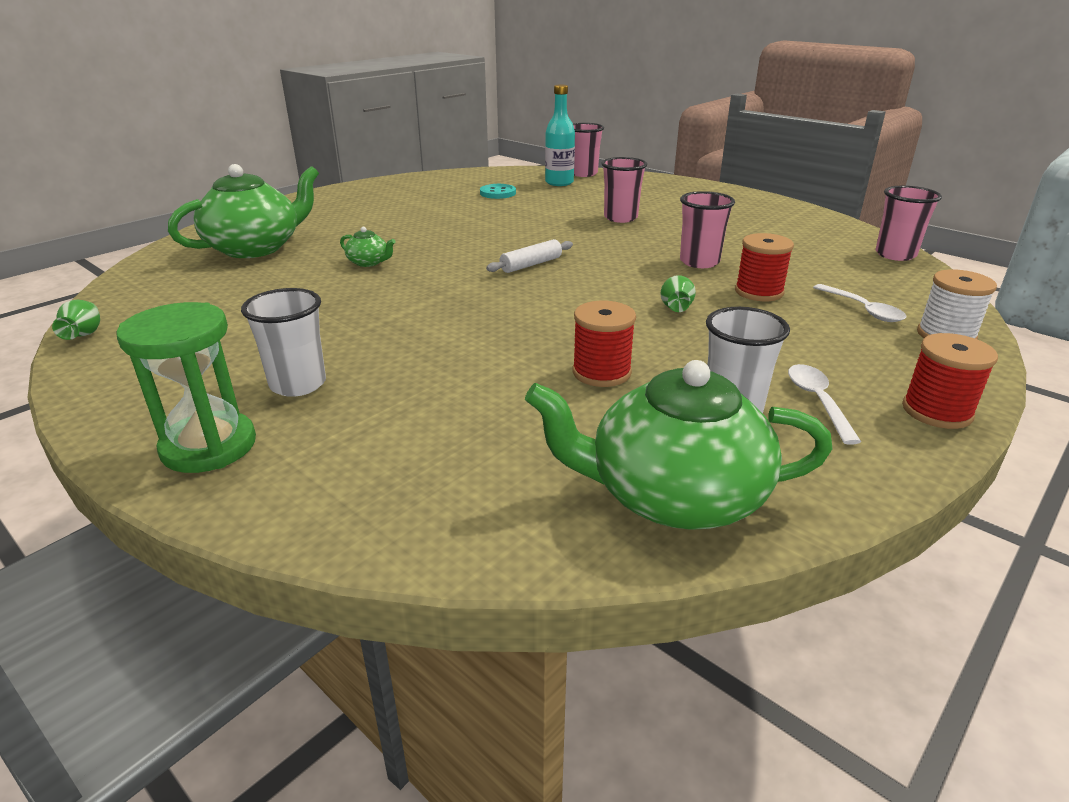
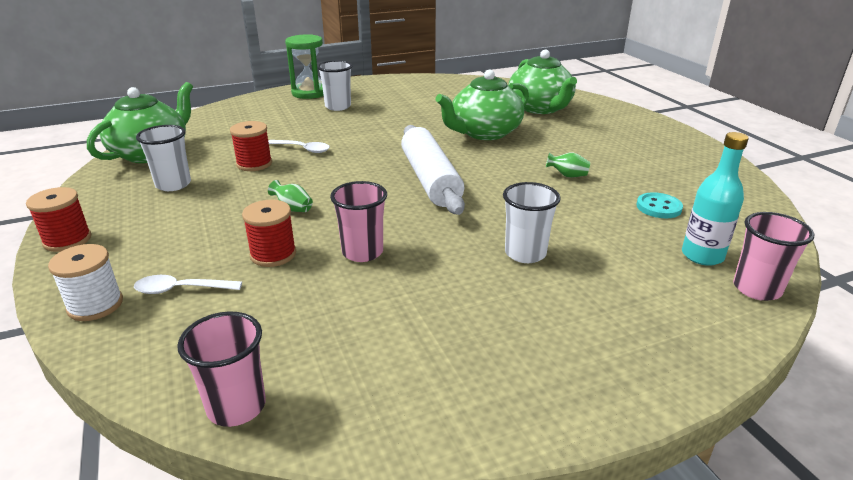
camera: 115 degrees right, 0 degrees up
(84, 335) = (438, 78): green vase -> green vase (567, 176)
(369, 262) = (484, 133): green teapot -> green teapot, size x2.36
(531, 264) = (430, 180): white rolling pin -> white rolling pin, size x2.13
(620, 218) = (525, 253): pink cup -> white cup
(817, 401) = (137, 209): white spoon -> white spoon (303, 149)

